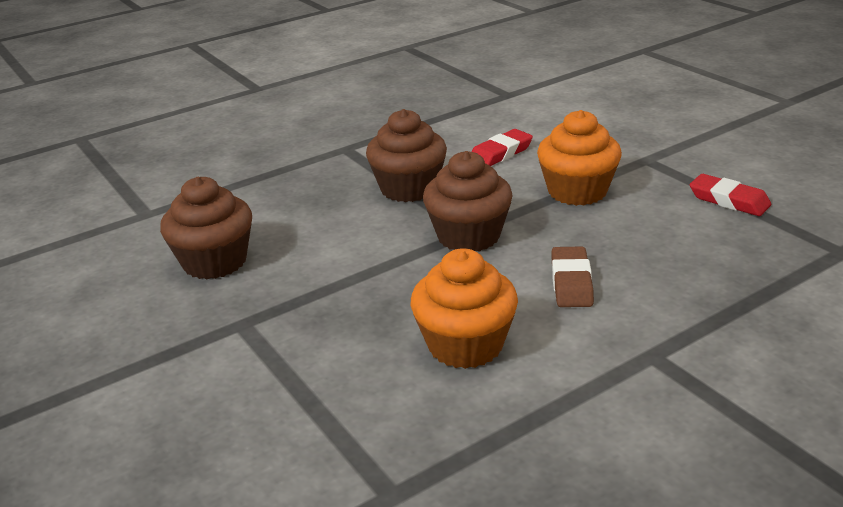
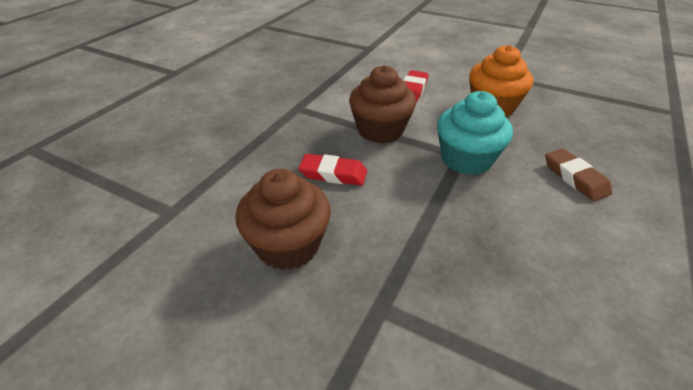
camera: 30 degrees left, 10 degrees up
(465, 345) = (578, 259): orange cupcake -> none
(468, 236) = (466, 159): brown cupcake -> turquoise cupcake
(729, 200) = (581, 94): red eraser -> red eraser (333, 174)

